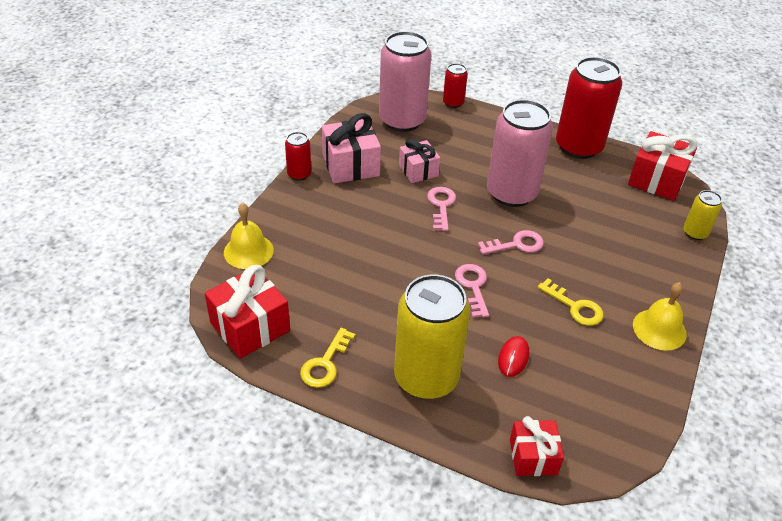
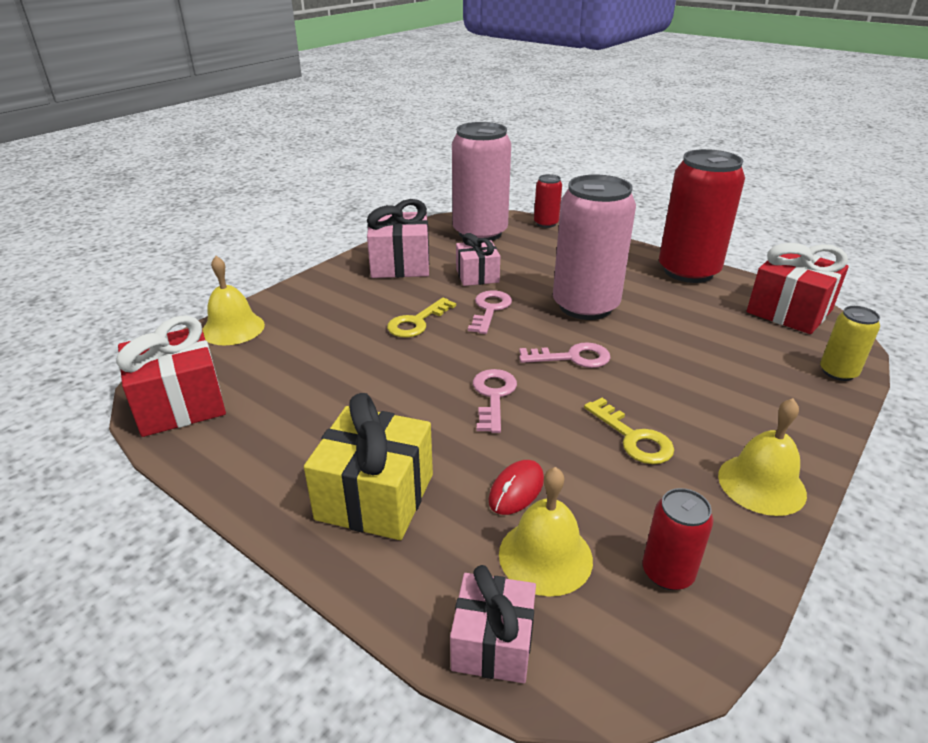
camera: 15 degrees right, 10 degrees down
(299, 174) = (337, 267): red can -> red can (667, 572)
(325, 363) = (246, 458): yellow key -> yellow key (417, 322)
(426, 377) = (375, 497): yellow can -> yellow gift
(533, 456) = (493, 643): red gift -> pink gift
(545, 399) = (545, 556): none -> yellow bell

